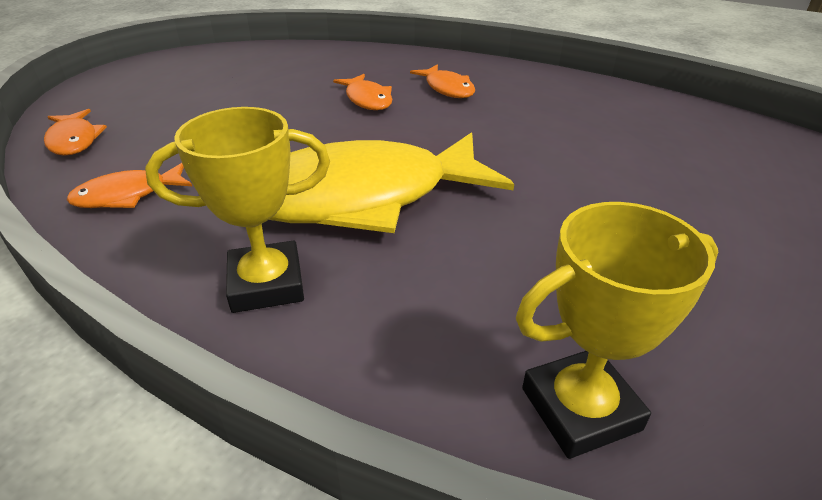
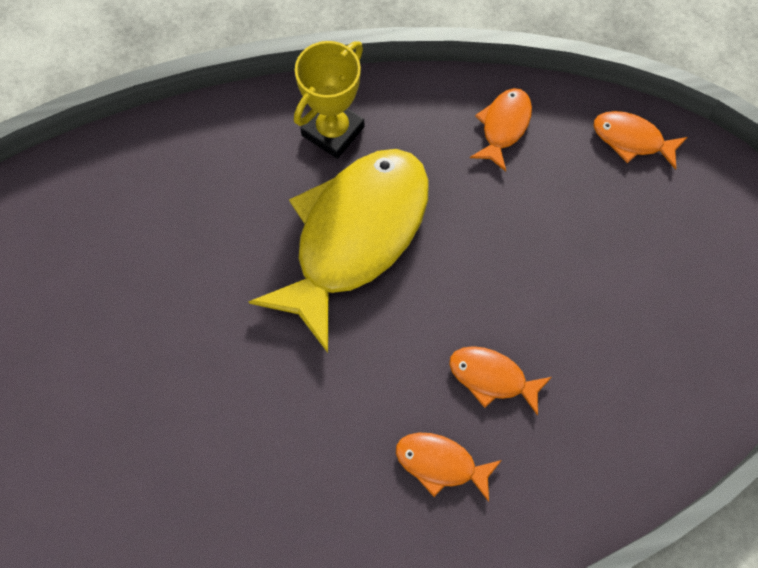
camera: 140 degrees right, 30 degrees up
(580, 408) = (124, 171): yellow trophy -> none

